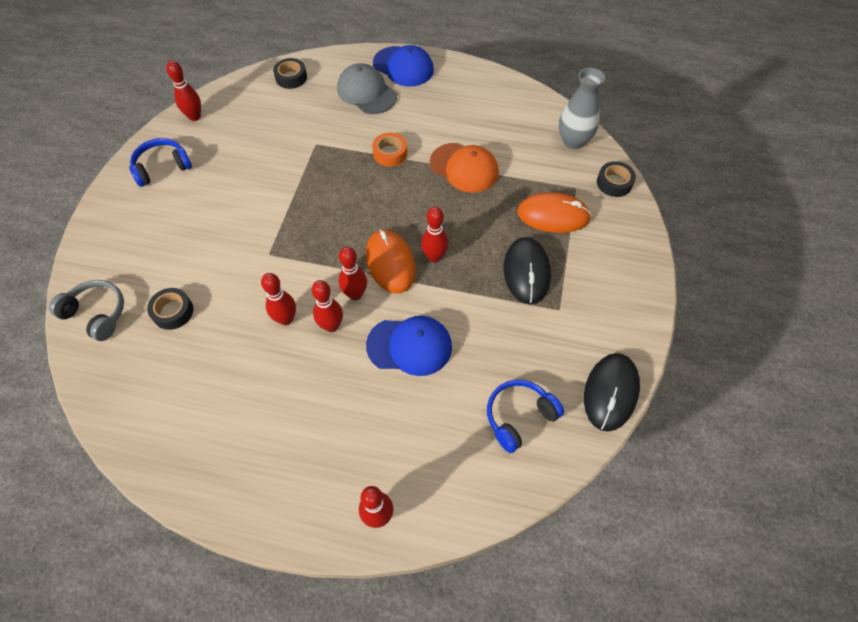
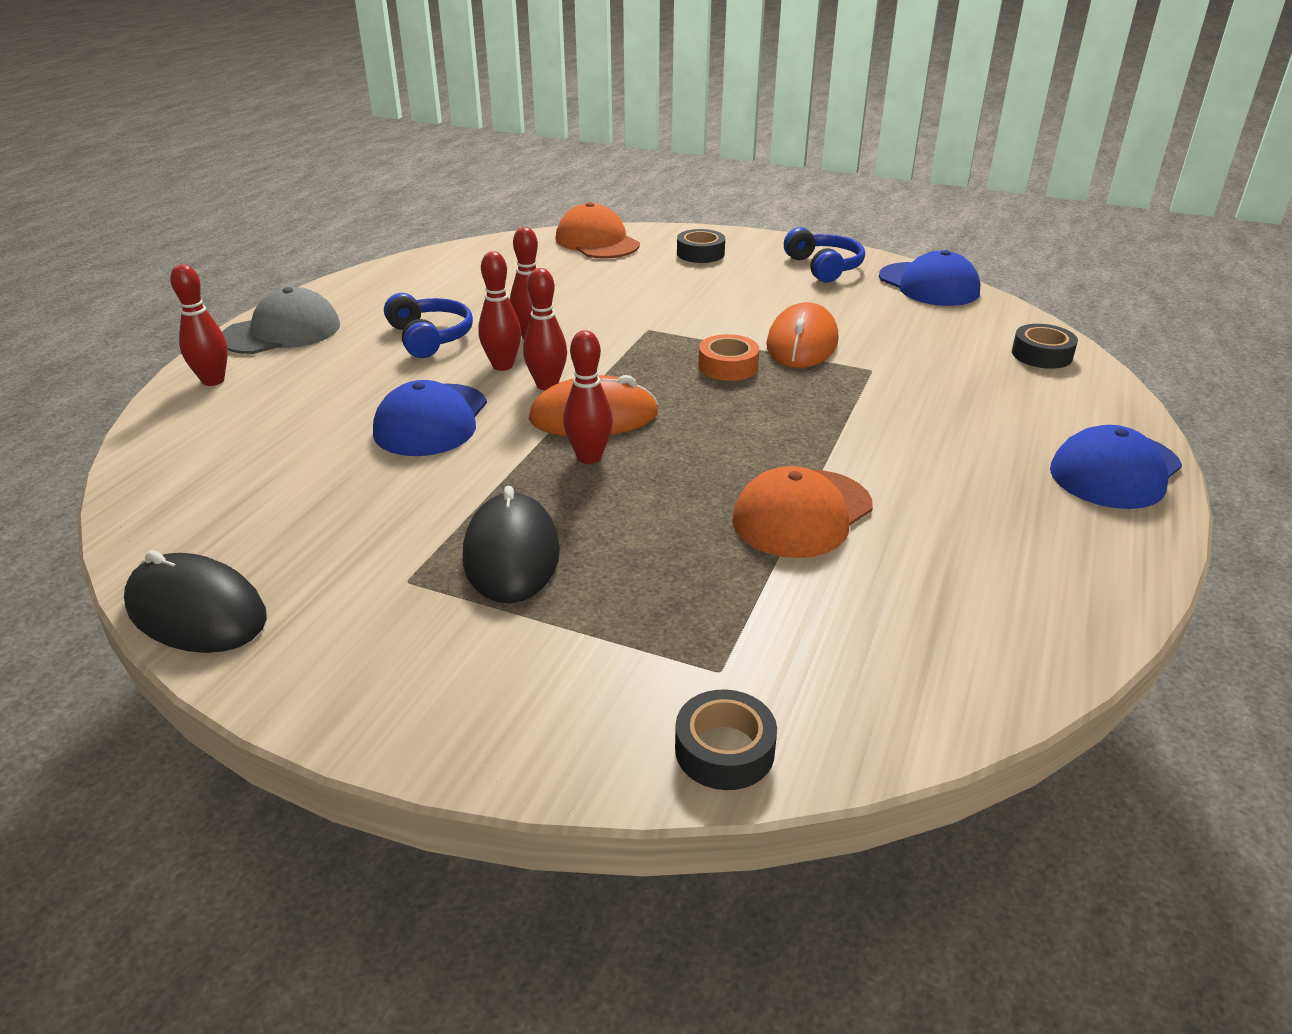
camera: 100 degrees right, 25 degrees down
(96, 314) = (597, 242): grey headphones -> orange cap
(173, 312) = (580, 276): black tape -> black tape (700, 253)
(195, 117) = (929, 285): red bowling pin -> blue cap
(366, 92) = (1018, 423): grey cap -> grey cap (282, 332)
(390, 153) = (847, 435): orange tape -> orange tape (728, 366)
(519, 417) = (241, 502): blue headphones -> blue headphones (429, 338)
(526, 272) = (511, 554): black mouse -> black mouse turned 75 degrees clockwise
(553, 215) = (643, 616): orange mouse -> orange mouse (802, 343)
(573, 141) = (887, 701): grey vase -> none

